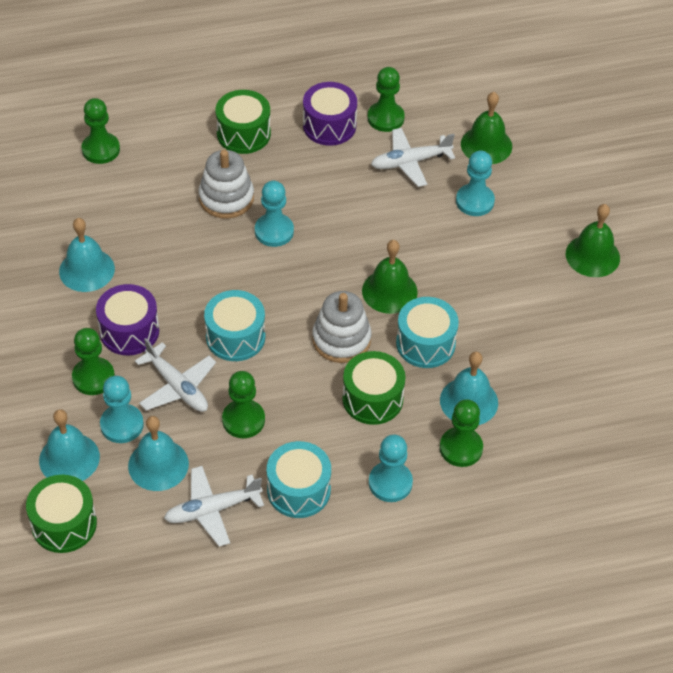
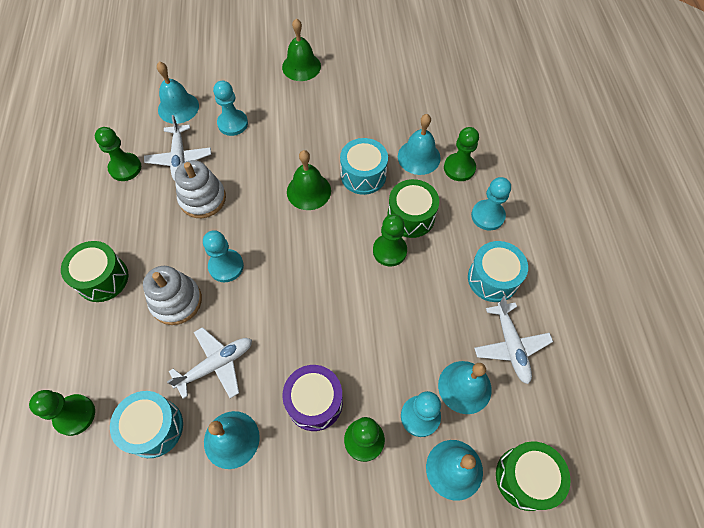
camera: 80 degrees left, 10 degrees up
(177, 387) = (383, 363): white plane -> white plane (216, 364)
(235, 337) = (336, 309): turquoise drum -> turquoise drum (154, 428)
(243, 420) = (423, 312): green pawn -> green pawn (389, 251)
(329, 125) = (118, 209): purple drum -> none
(341, 339) = (351, 230): white stacking toy -> white stacking toy (202, 199)
(486, 145) = (178, 107): green bell -> turquoise bell

